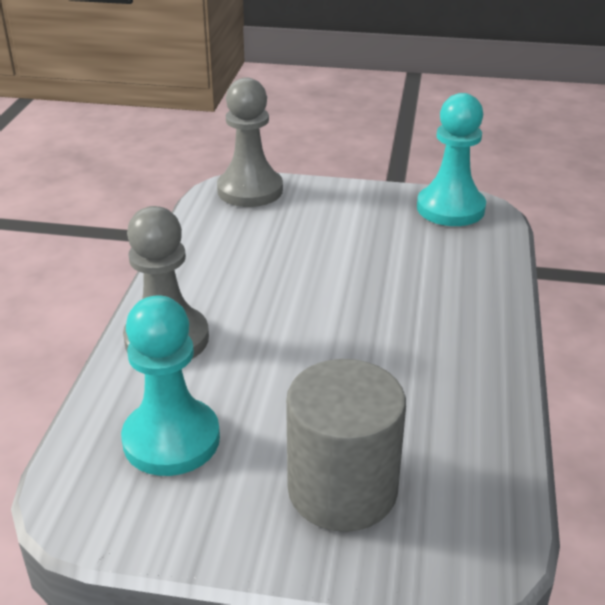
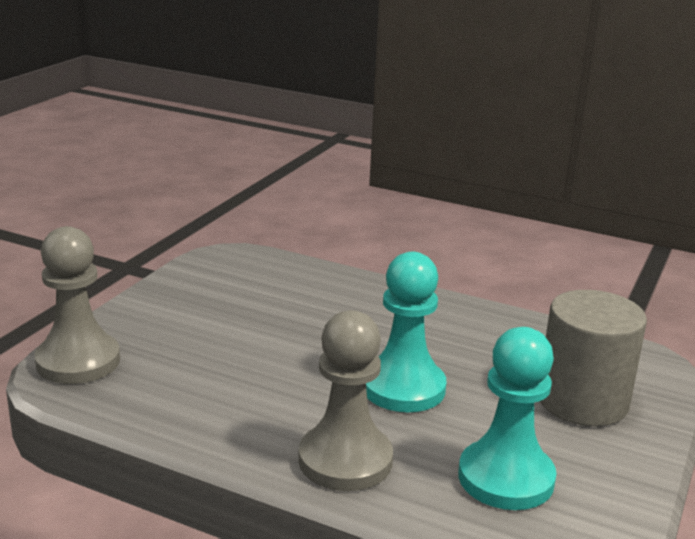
camera: 75 degrees left, 10 degrees down
(450, 208) = (216, 267): turquoise pawn -> turquoise pawn (403, 388)

